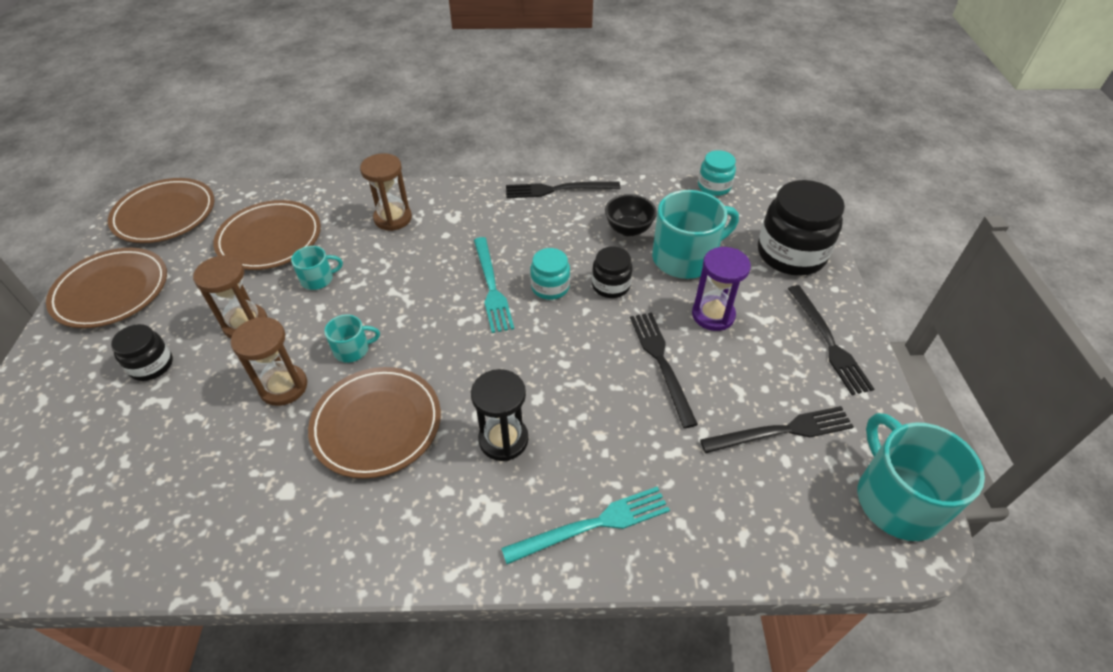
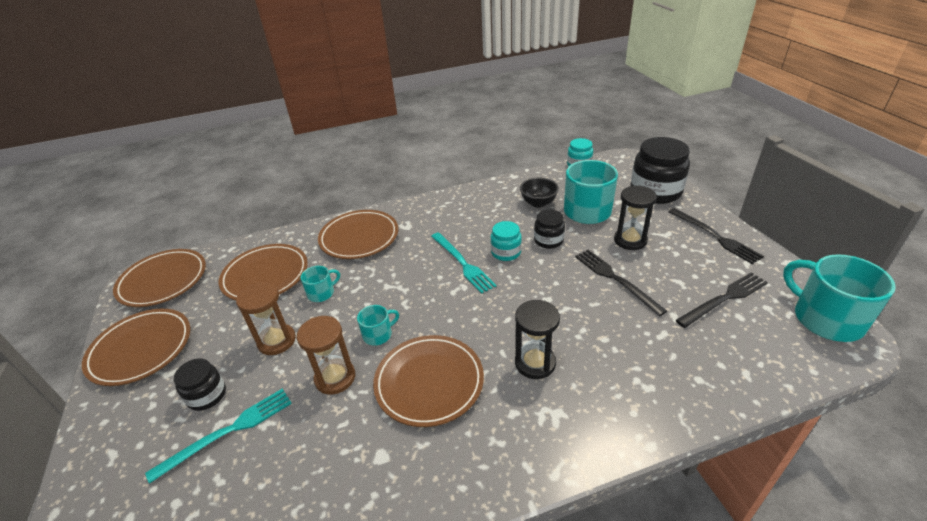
camera: 15 degrees left, 10 degrees down
(393, 218) = (359, 237): brown hourglass -> brown plate
(558, 189) = (473, 191): black fork -> none
(592, 525) = (638, 401): turquoise fork -> turquoise fork (228, 431)
(713, 315) = (630, 240): purple hourglass -> black hourglass

